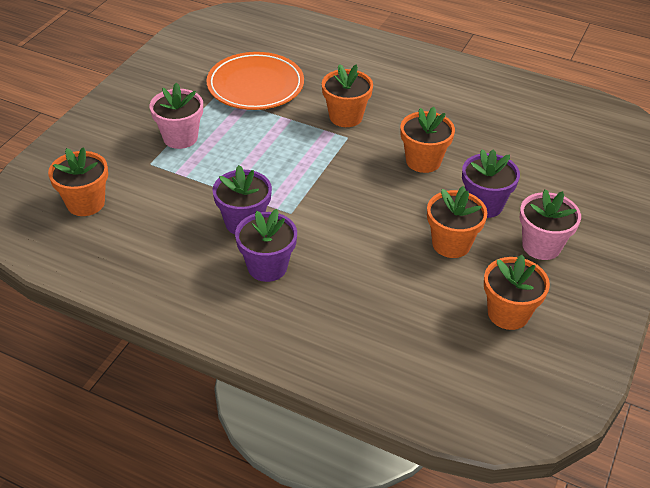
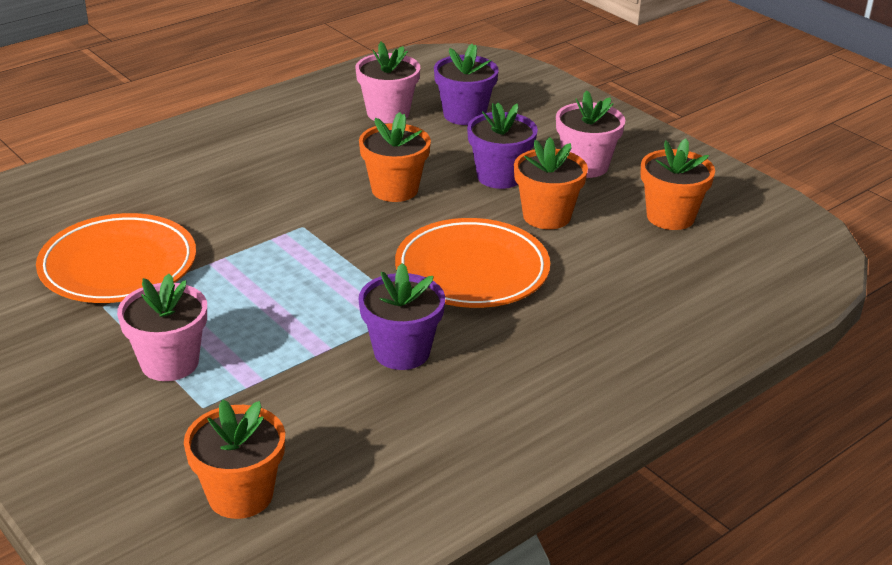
camera: 65 degrees left, 10 degrees down
(267, 267) = (498, 355): purple flower pot -> purple flower pot (464, 115)
(345, 117) = (261, 215): orange flower pot -> none
(354, 226) = (472, 270): none -> orange plate
(520, 125) = (388, 113): none -> pink flower pot

